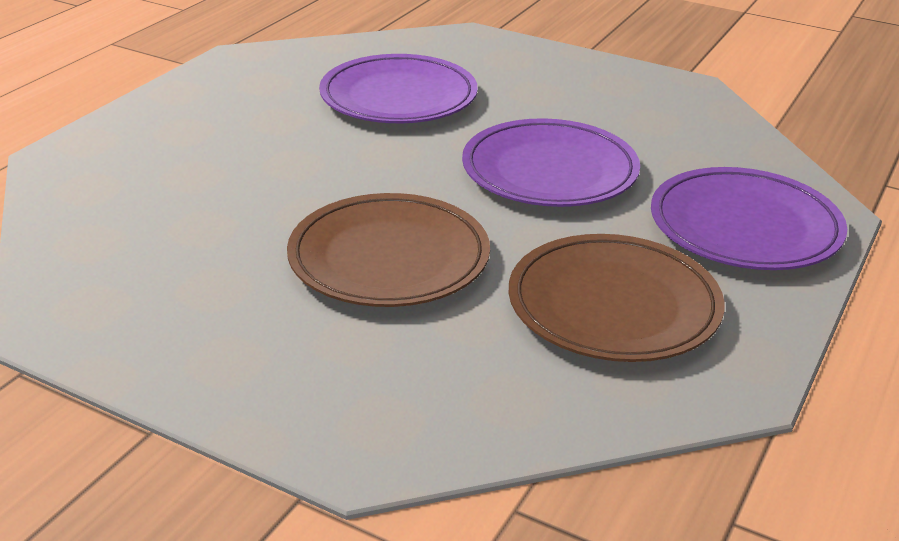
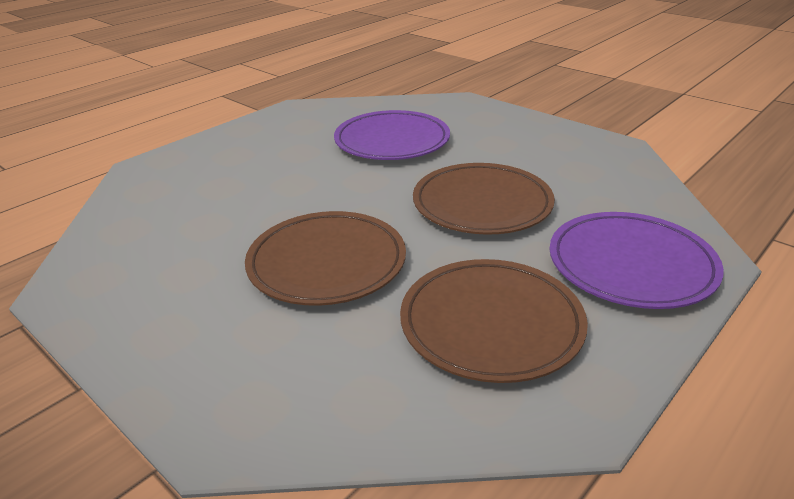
camera: 15 degrees right, 0 degrees up
(549, 171) = (482, 204): purple plate -> brown plate

